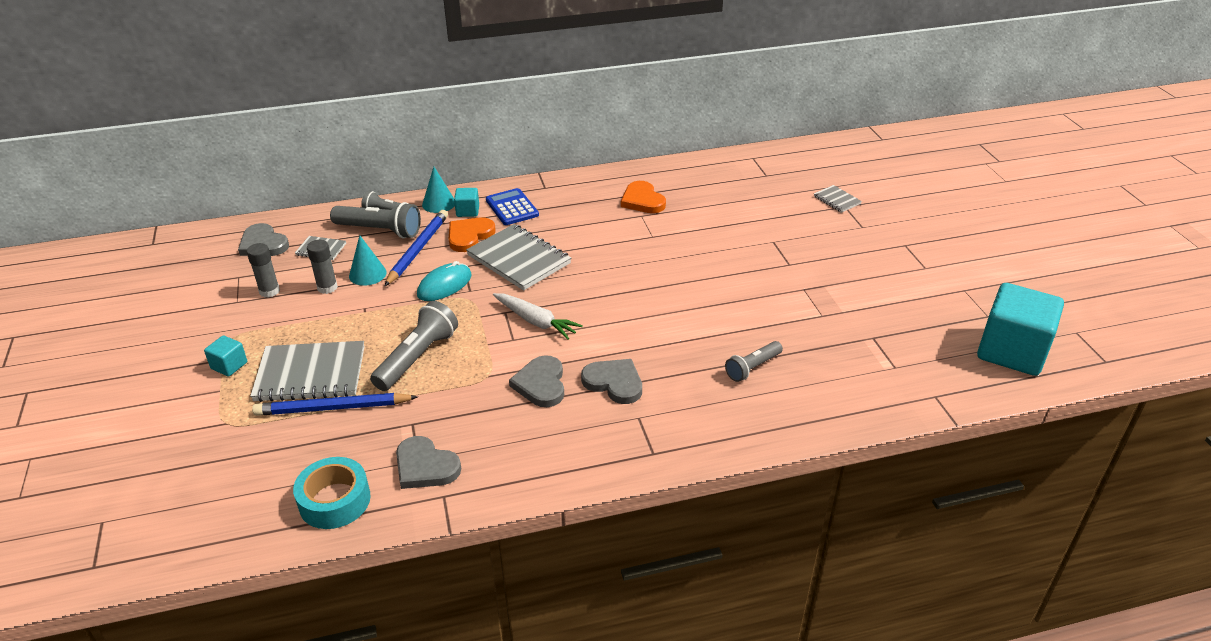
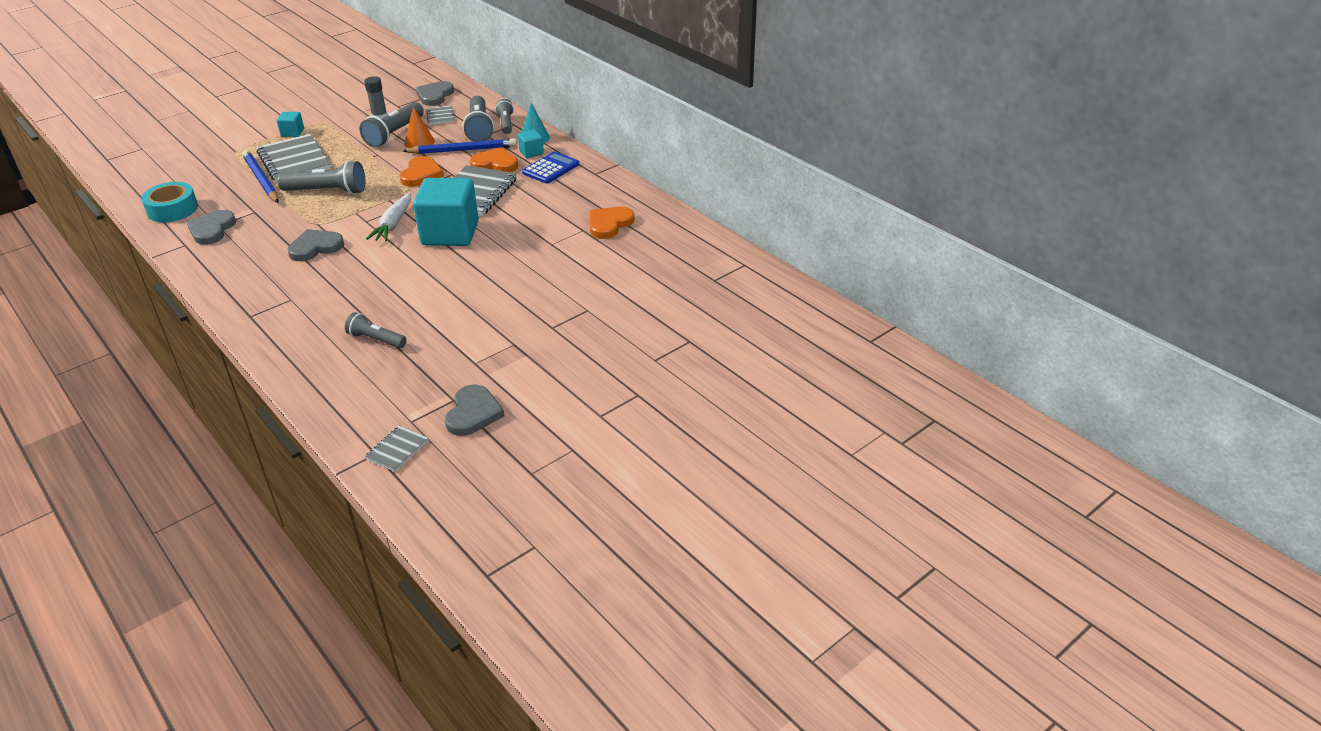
camera: 65 degrees right, 0 degrees up
(327, 287) = (394, 134): grey glue stick -> grey flashlight
(367, 274) = (419, 142): turquoise cone -> orange cone
(444, 285) = (421, 174): turquoise mouse -> orange heart
(614, 383) = (329, 278): grey heart -> grey heart (473, 413)
(836, 200) = (698, 333): grey notebook -> grey notebook (397, 450)
(1012, 351) = (472, 498): turquoise cube -> turquoise cube (450, 233)

